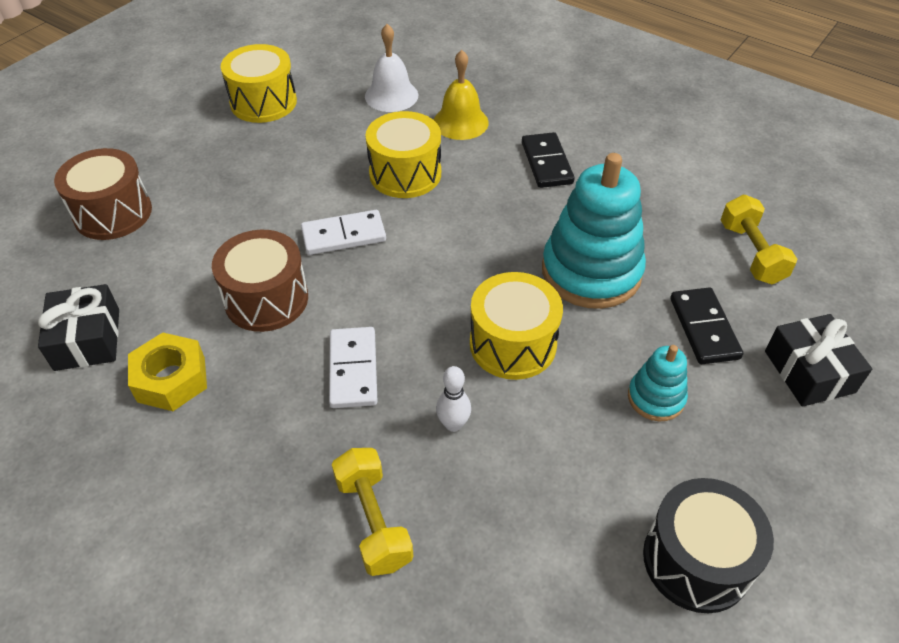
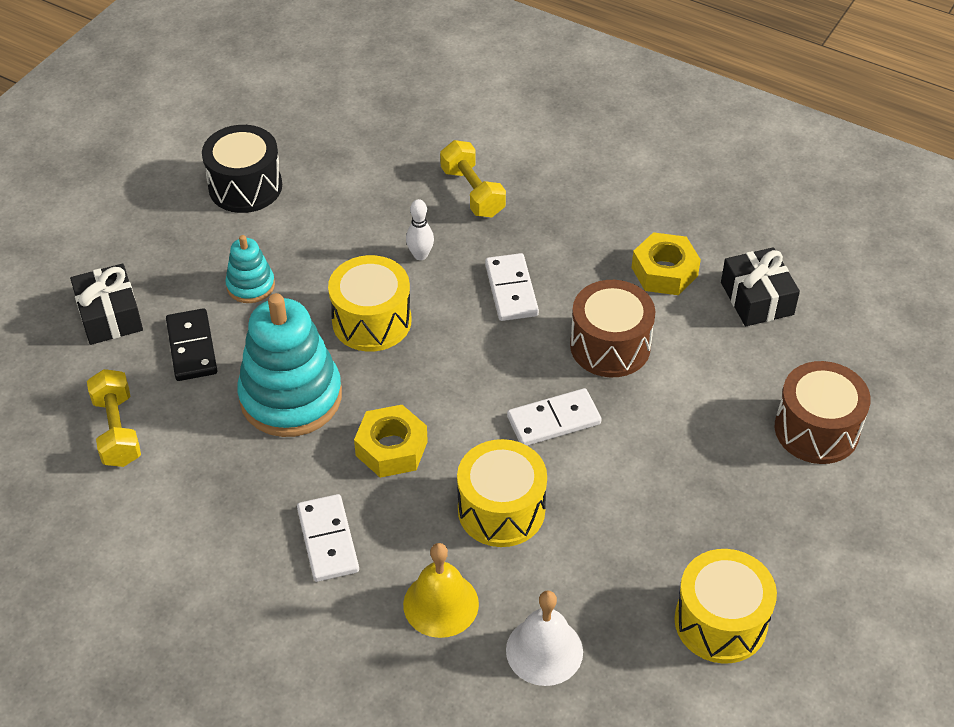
camera: 175 degrees right, 0 degrees up
(494, 222) = (391, 448): none -> yellow nut
(546, 163) = (328, 540): black domino -> white domino

